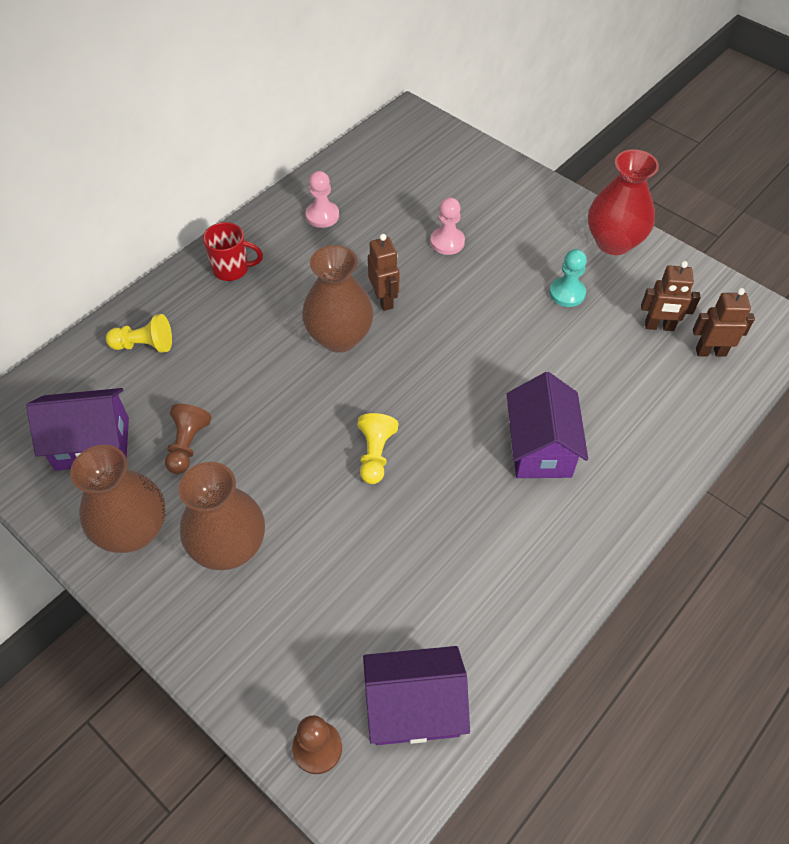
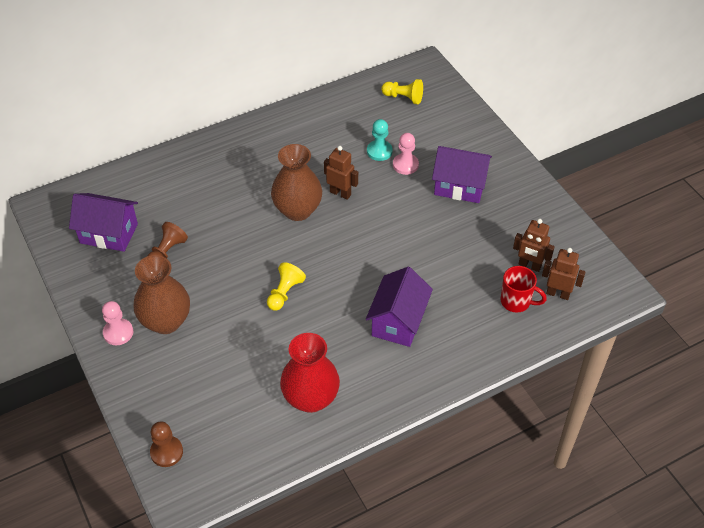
camera: 20 degrees right, 5 degrees down
(134, 531) = (112, 294): brown vase -> none
(144, 345) = (167, 180): yellow pawn -> yellow pawn (403, 98)
(232, 269) = (246, 144): red mug -> red mug (516, 302)
(322, 216) = (325, 123): pink pawn -> pink pawn (118, 333)
(384, 300) = (340, 193): brown robot -> brown robot turned 60 degrees counterclockwise
(414, 707) = (235, 449): purple house -> purple house (459, 186)
(567, 293) = (474, 224): turquoise pawn -> turquoise pawn (379, 151)
(613, 242) = (529, 197): red vase -> red vase (310, 398)

